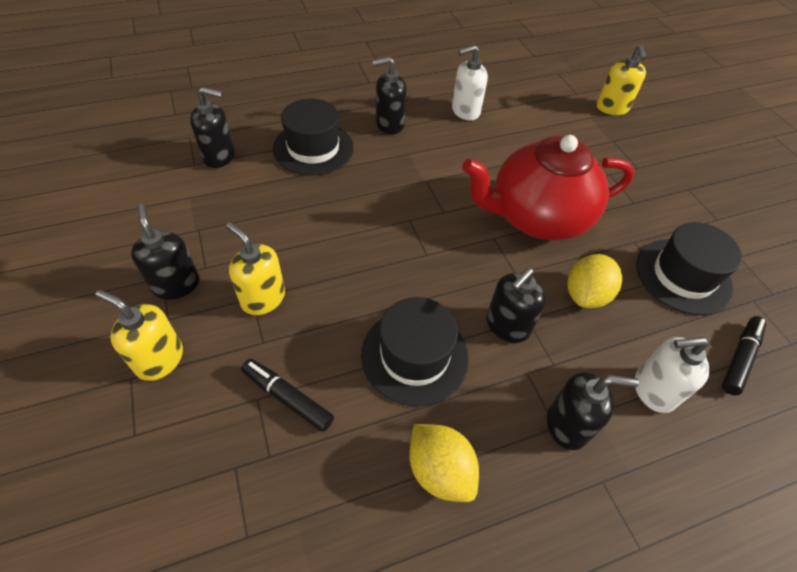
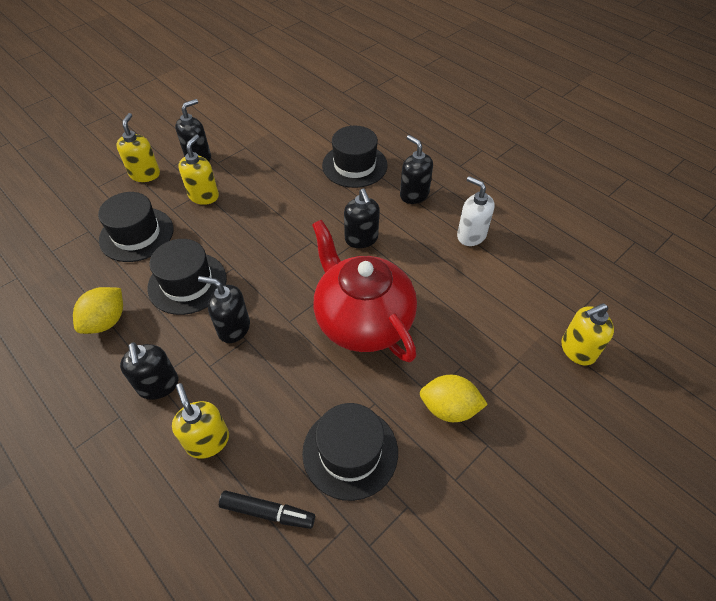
camera: 70 degrees right, 0 degrees up
(219, 156) = (315, 127): black soap dispenser -> black soap dispenser (361, 239)
(287, 398) = (136, 234): black marker -> black hat
(586, 295) = (288, 374): yellow lemon -> yellow lemon (449, 408)
(653, 390) = (208, 441): white soap dispenser -> yellow soap dispenser

